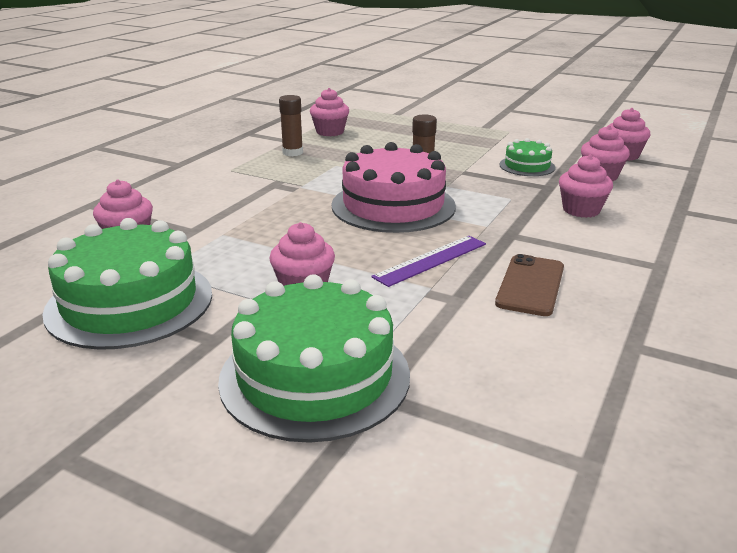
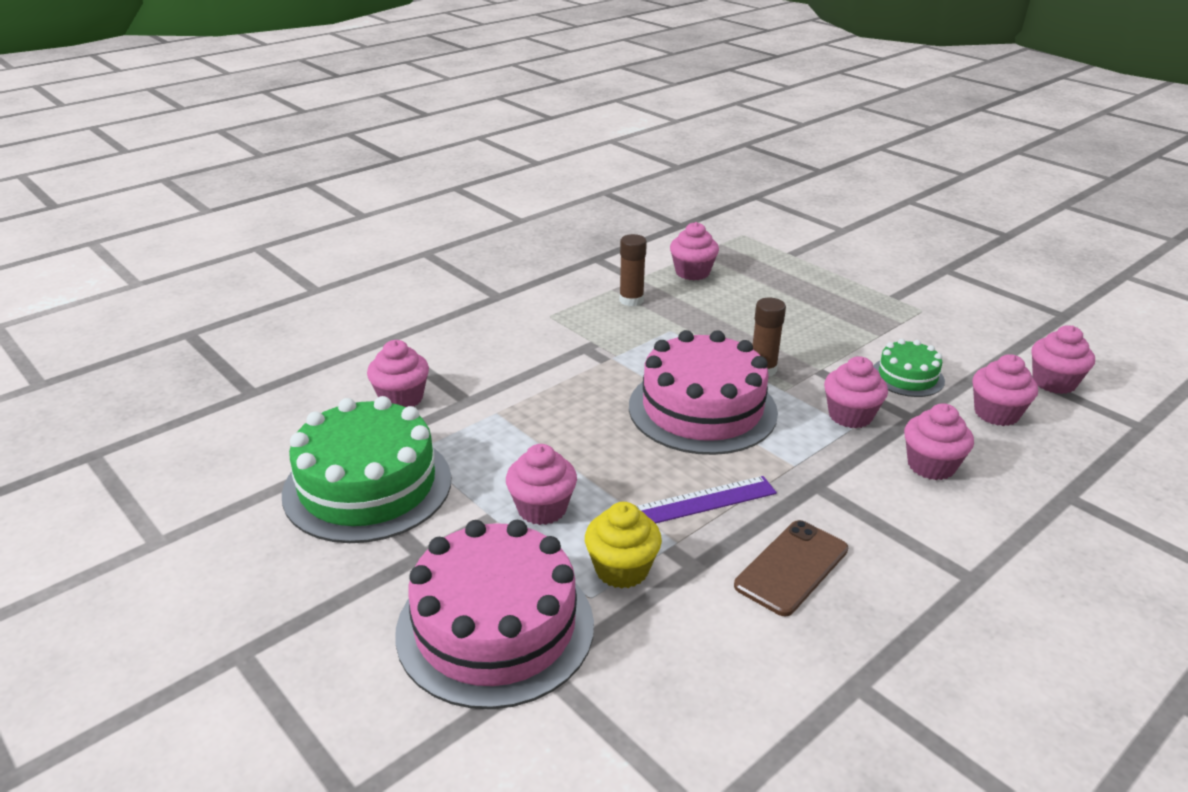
camera: 20 degrees right, 5 degrees up
(315, 376) = (495, 627): green cake -> pink cake
(399, 314) = (622, 569): none -> yellow cupcake
(504, 192) = (850, 416): none -> pink cupcake

